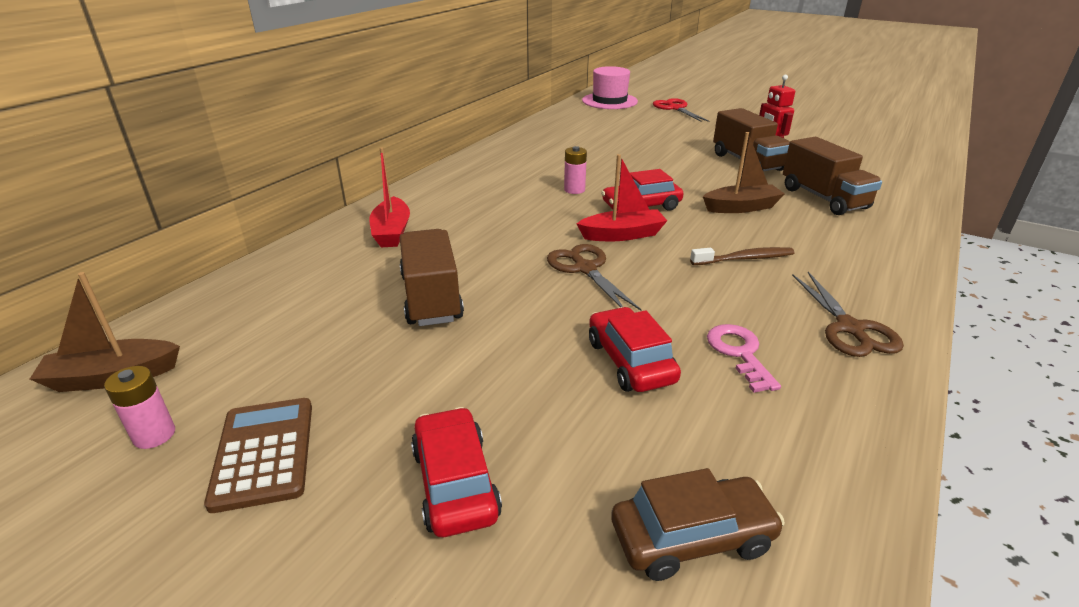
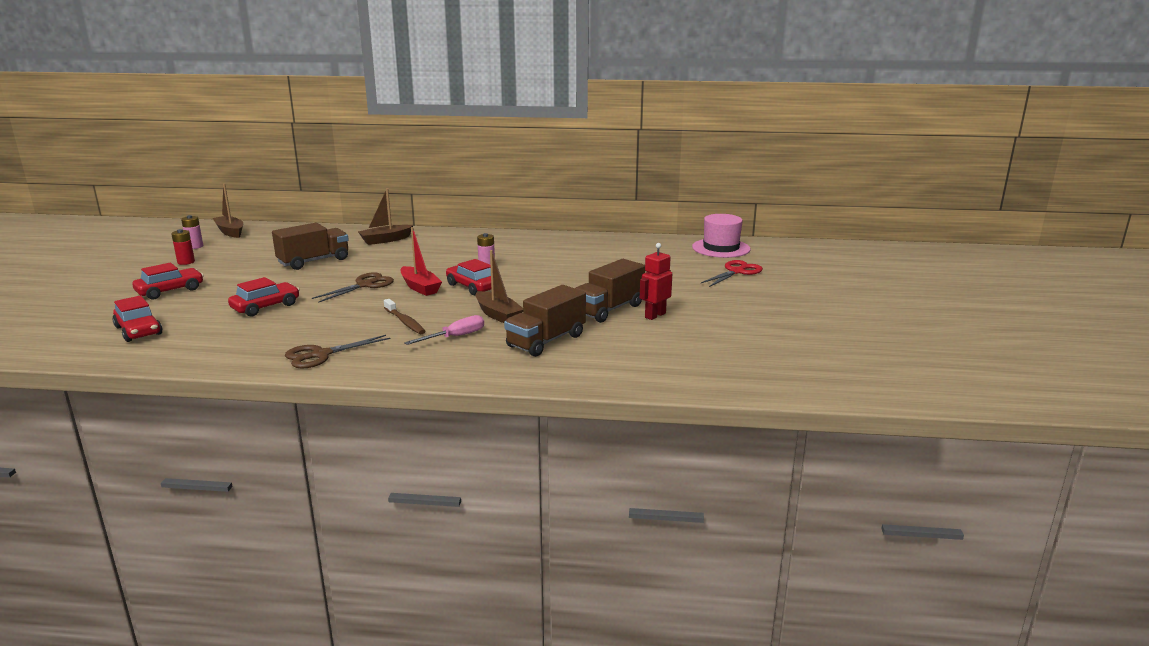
camera: 65 degrees right, 10 degrees down
(264, 453) = (186, 262): brown calculator -> red battery
(392, 232) = (385, 240): red boat -> brown boat
(692, 537) = (139, 331): brown car -> red car
(739, 353) = (281, 329): pink key -> none
(803, 237) = (455, 337): none -> pink screwdriver

